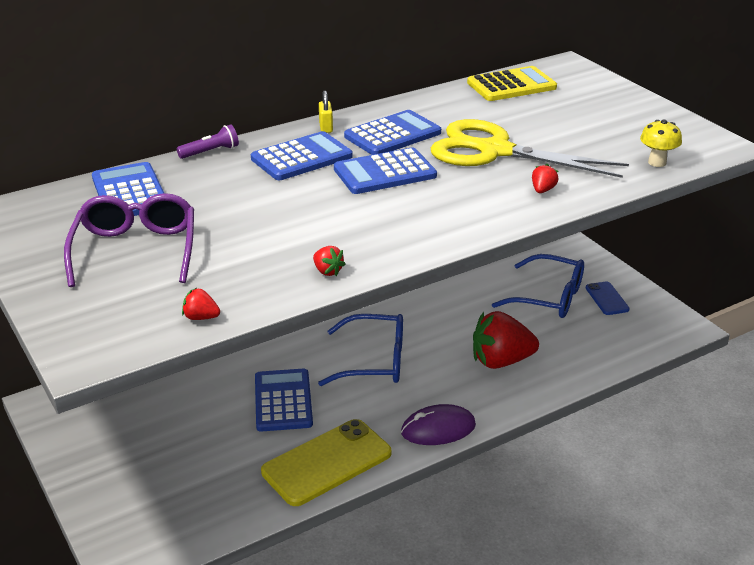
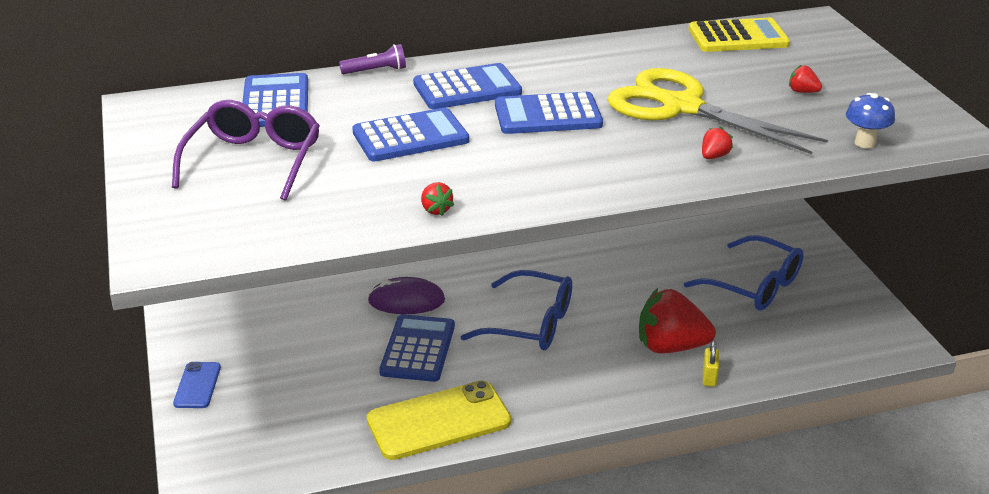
camera: 15 degrees right, 0 degrees up
(201, 317) = (285, 237): red strawberry -> red strawberry (802, 92)
(326, 127) = (508, 59): yellow padlock -> yellow padlock (709, 377)
(392, 134) = (576, 76): blue calculator -> blue calculator (410, 136)
(438, 429) = (571, 407): purple mouse -> purple mouse (406, 300)
(607, 299) = (822, 297): blue phone -> blue phone (197, 385)
(657, 162) = (865, 143): yellow mushroom -> blue mushroom

